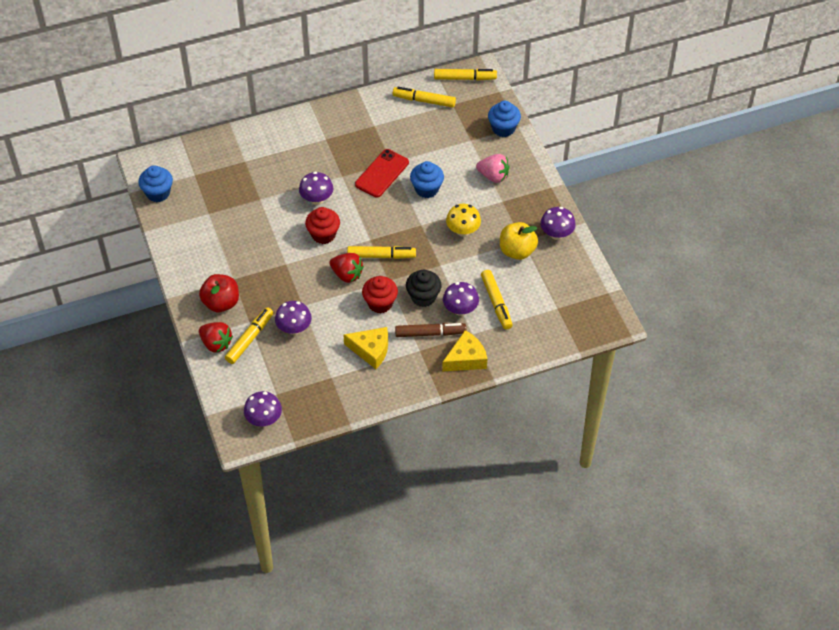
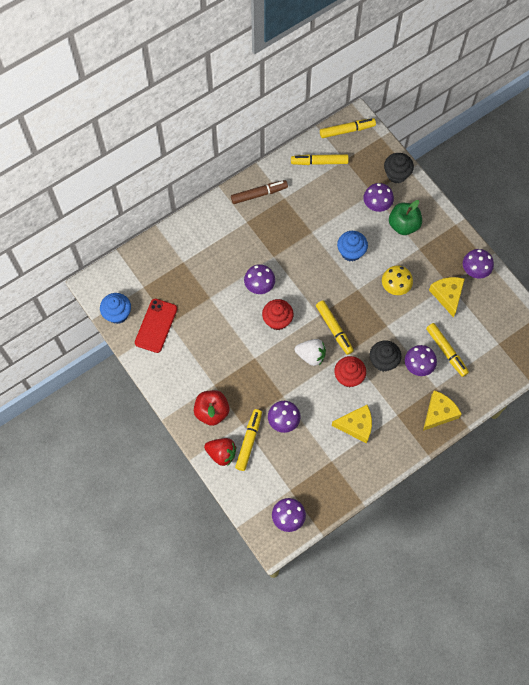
camera: 15 degrees left, 15 degrees up
(347, 274) = (311, 355): red strawberry -> white strawberry
(381, 256) = (334, 329): yellow marker -> yellow marker turned 75 degrees clockwise
(382, 173) = (307, 245): red phone -> red phone (156, 325)
(430, 333) = (400, 396): brown marker -> brown marker (259, 194)
(471, 152) = (377, 205): none -> purple mushroom
(493, 176) = (403, 225): pink strawberry -> green apple
(503, 128) = (396, 174): blue cupcake -> black cupcake
(517, 251) = (447, 295): yellow apple -> yellow cheese

